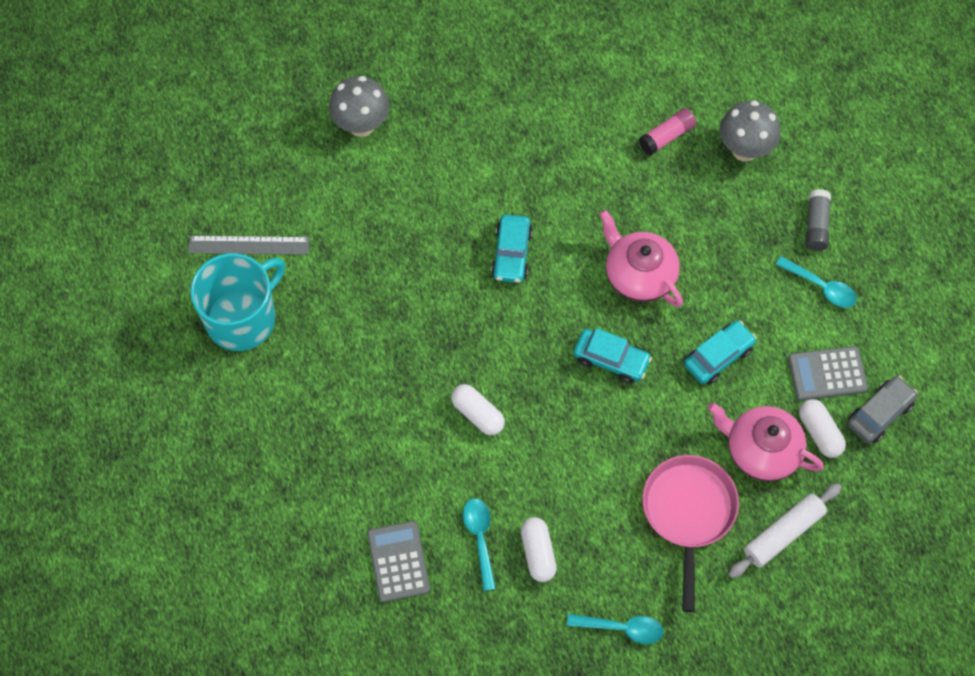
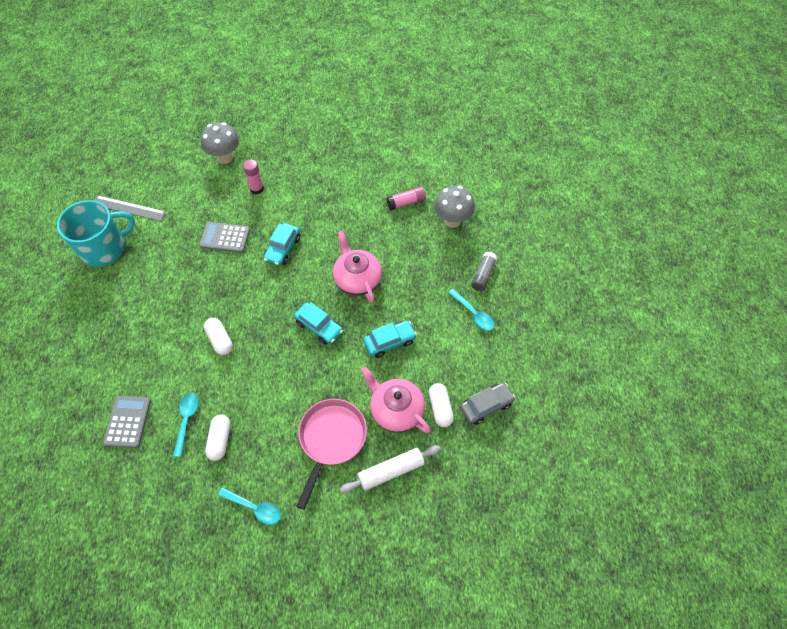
camera: 15 degrees right, 5 degrees down
(433, 167) = (256, 189): none -> pink glue stick
(827, 374) = (458, 370): grey calculator -> grey calculator (225, 237)

